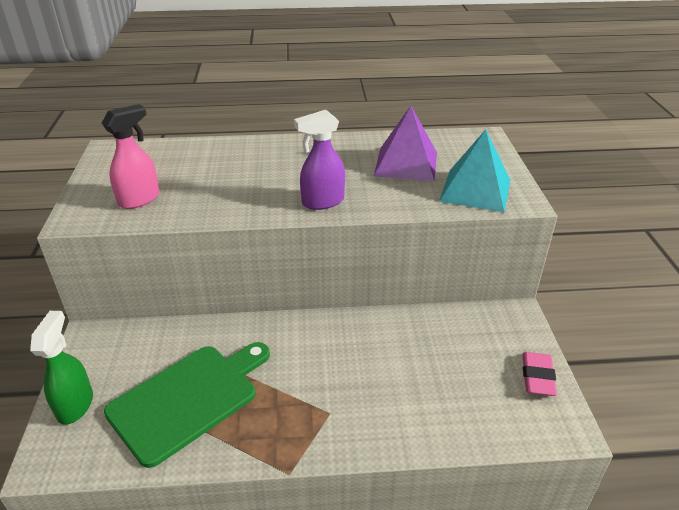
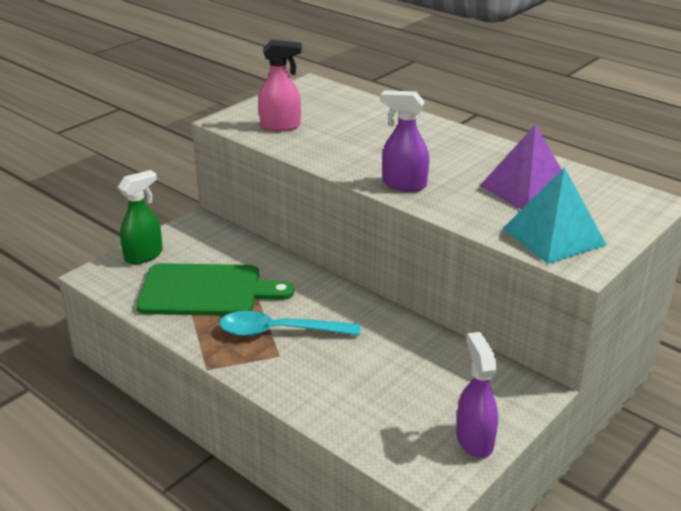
camera: 45 degrees right, 5 degrees down
(302, 392) = (279, 331): none -> turquoise spoon
(537, 377) = (474, 440): pink eraser -> purple spray bottle

